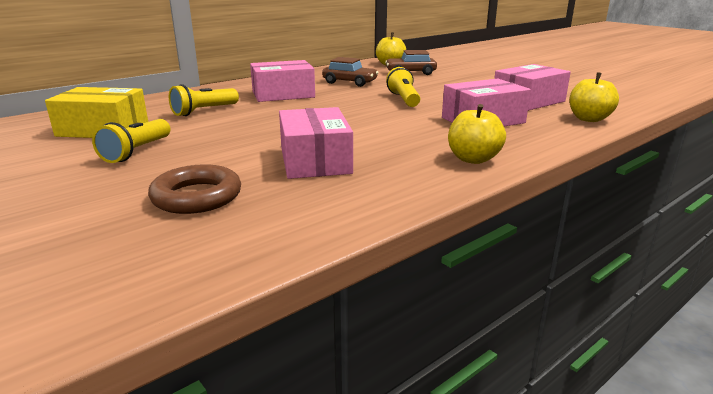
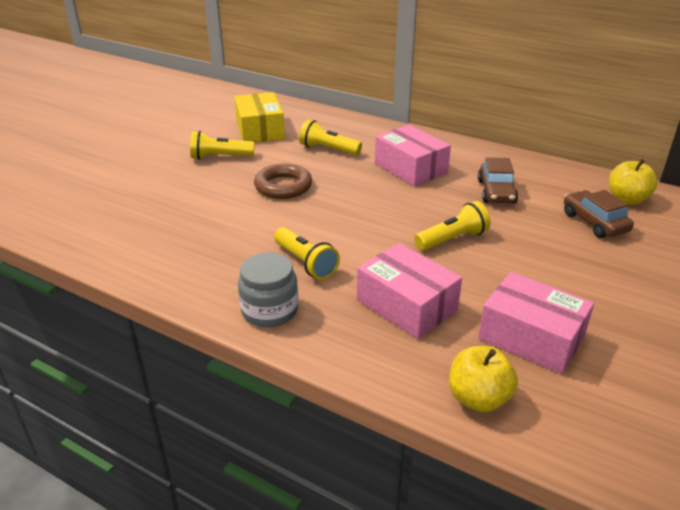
camera: 70 degrees right, 10 degrees up
(197, 197) = (149, 203): brown ring -> brown ring (283, 186)
(315, 160) = (231, 229): pink box -> none
(404, 140) = (305, 263): none -> yellow flashlight
(473, 159) = (269, 310): yellow apple -> grey jar

